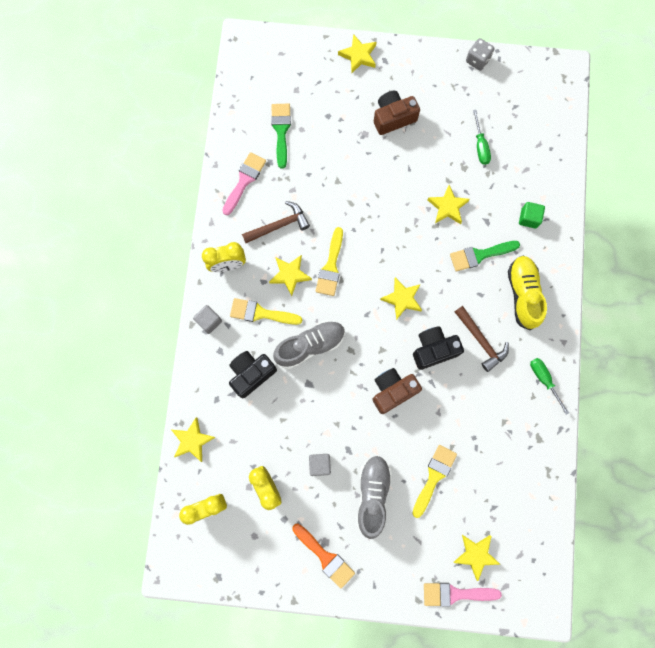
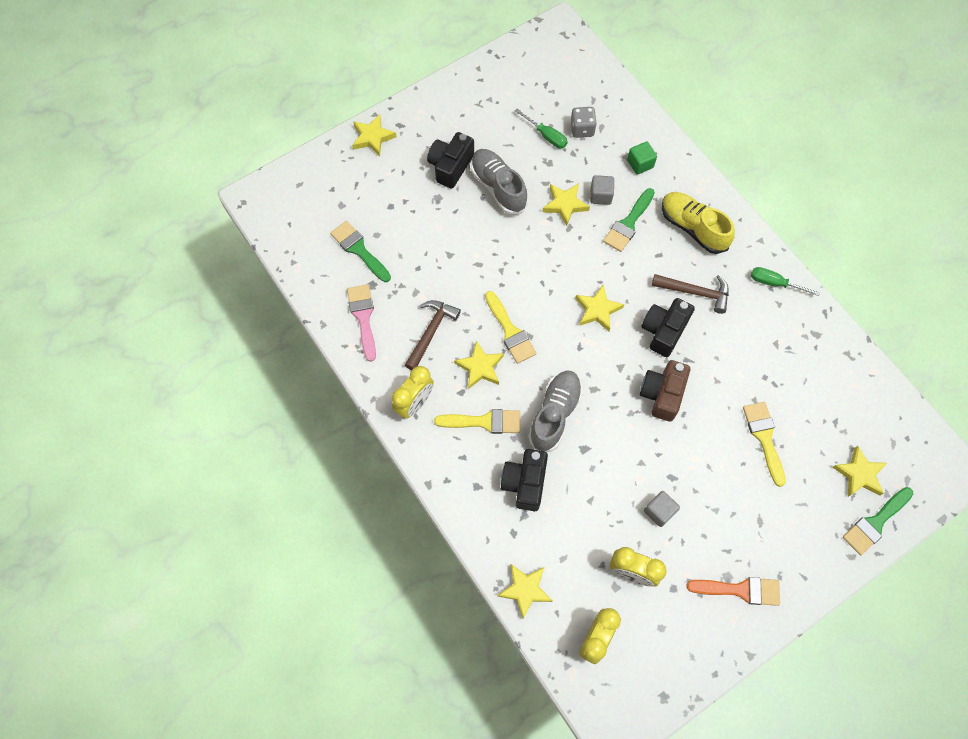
camera: 40 degrees left, 10 degrees down
(209, 321) = (442, 467): grey cube -> grey cube (600, 195)
(261, 313) = (484, 421): yellow brush -> yellow brush turned 150 degrees counterclockwise
(372, 494) = (728, 498): grey shoe -> grey shoe (498, 187)
(393, 118) = (450, 166): brown camera -> black camera
(455, 594) = (875, 522): pink brush -> green brush
(477, 60) = (480, 70): grey dice -> grey dice (582, 129)

